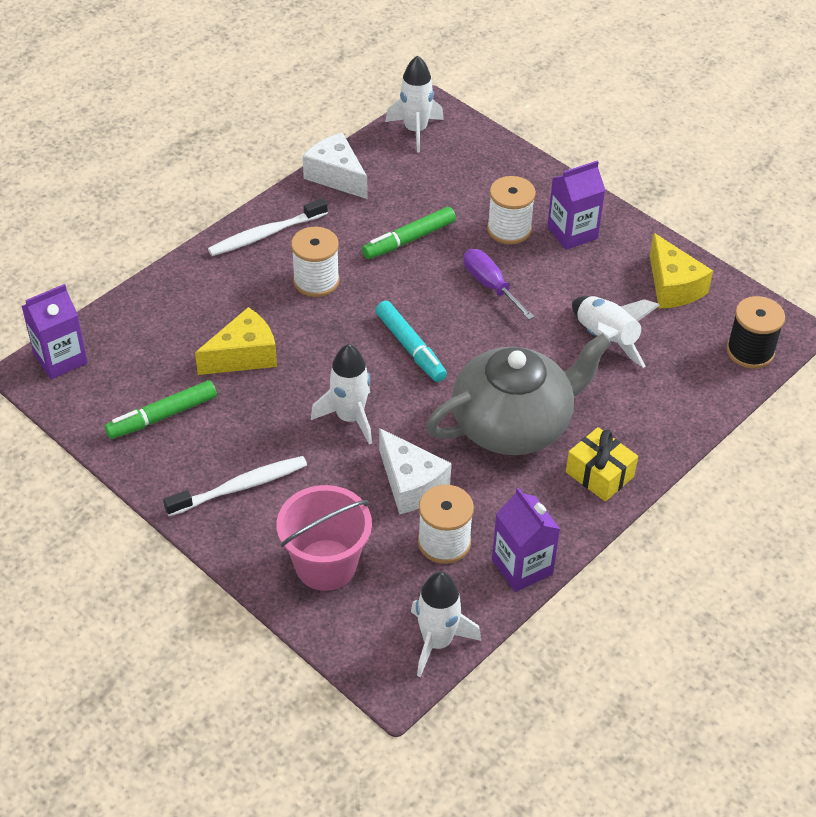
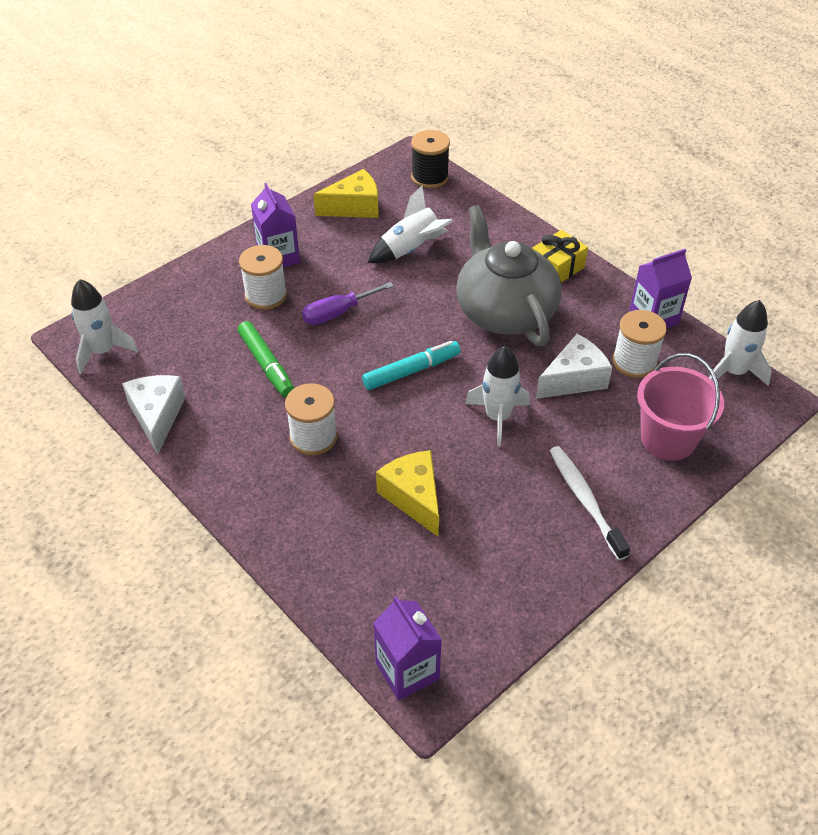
camera: 85 degrees left, 0 degrees up
(162, 416) = (495, 567): green marker -> none
(265, 234) = (236, 478): white toothbrush -> none
(336, 176) = (157, 416): white cheese -> white cheese turned 120 degrees clockwise

